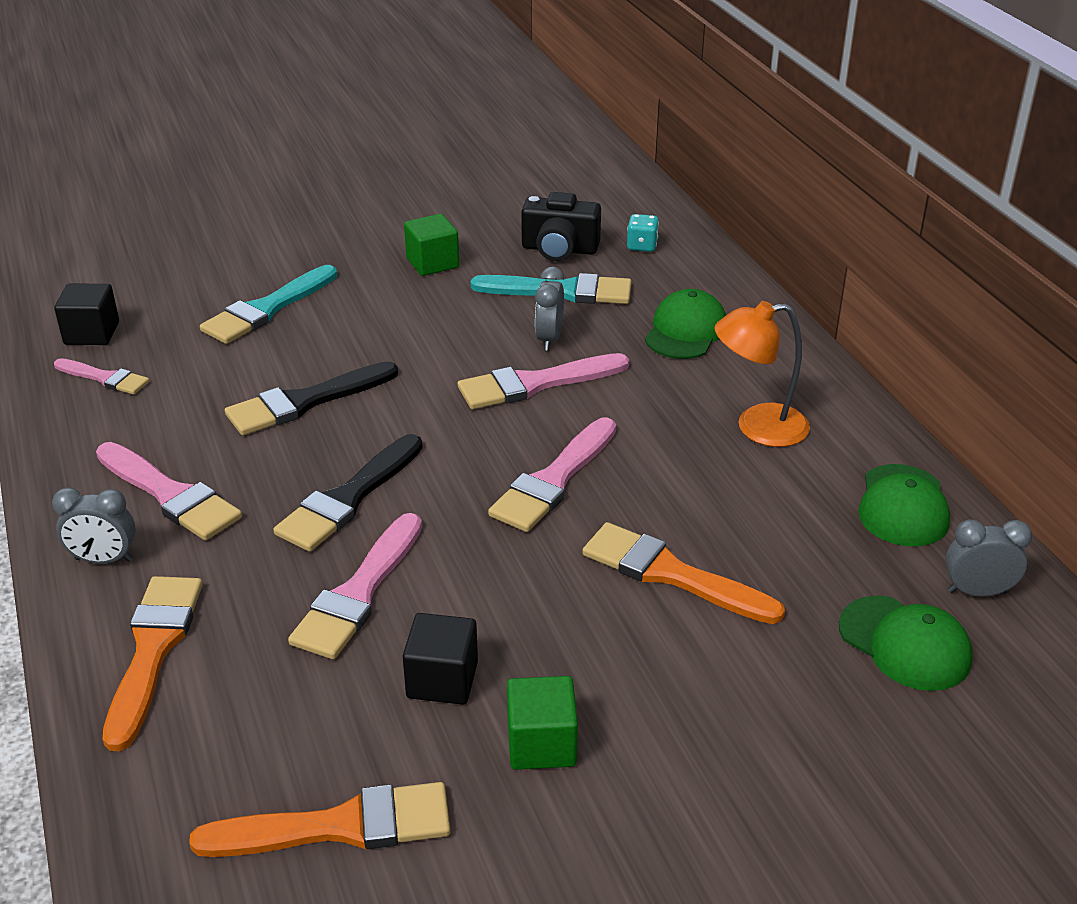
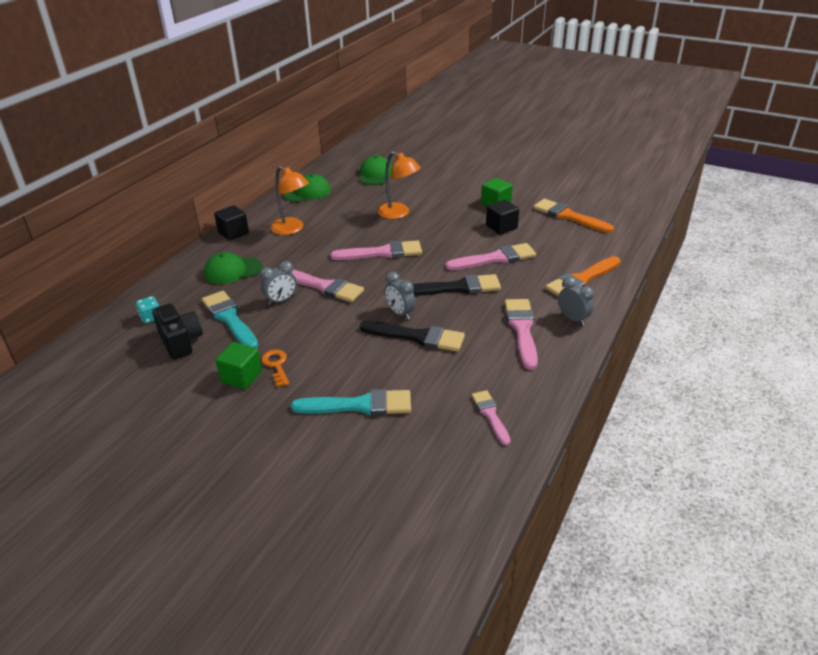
camera: 130 degrees left, 0 degrees up
(92, 333) = (466, 457): black cube -> black cube (233, 233)
(417, 288) = (276, 365): none -> orange key
(671, 574) = (399, 213): orange brush -> orange lamp
(977, 592) = (336, 172): grey clock -> grey clock (400, 313)

